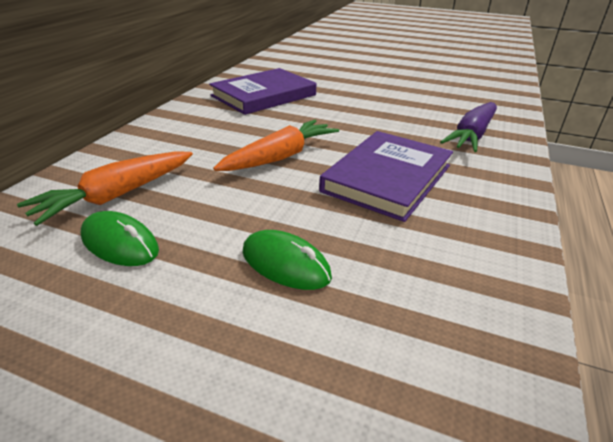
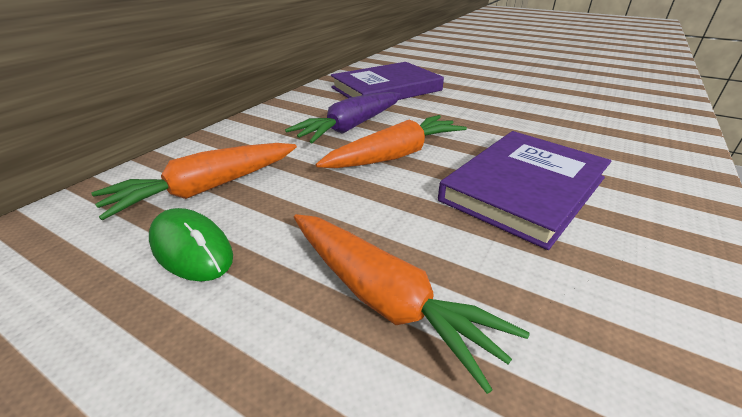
camera: 10 degrees right, 0 degrees up
(285, 264) = (385, 298): green mouse -> orange carrot
(472, 135) = (629, 142): purple carrot -> purple carrot (351, 127)

